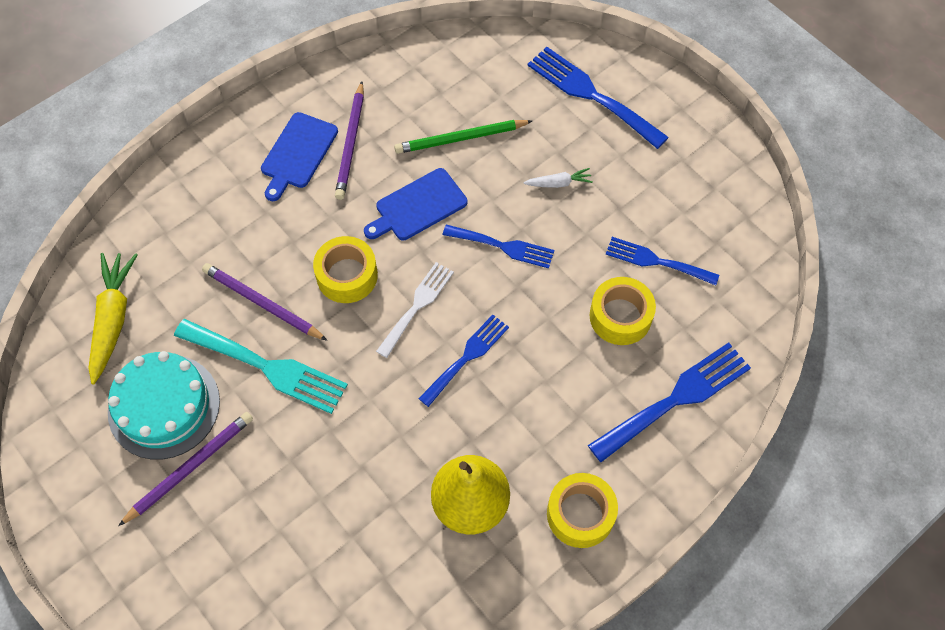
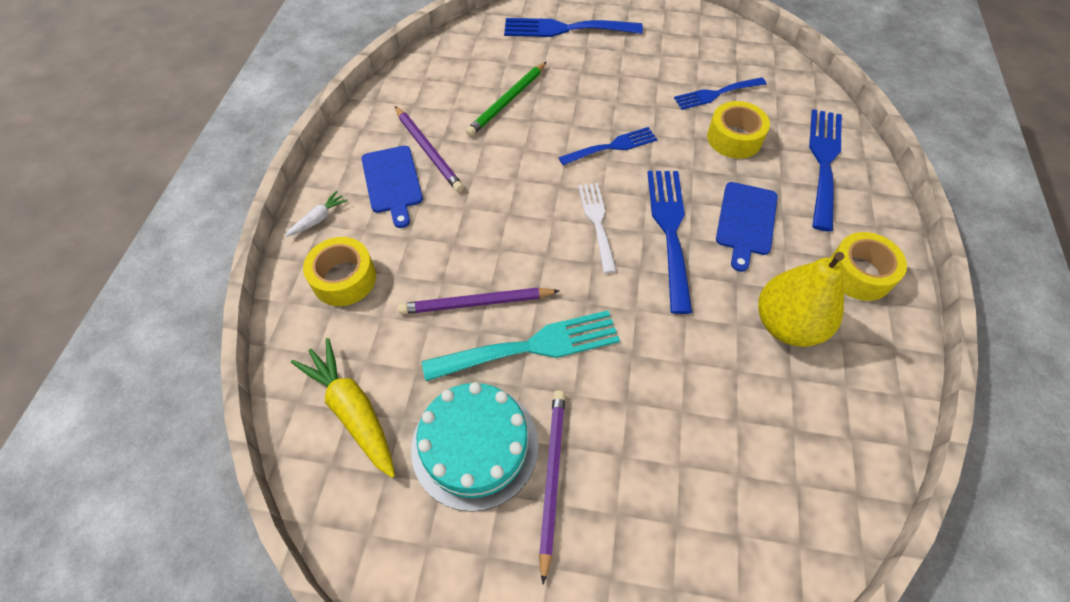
camera: 40 degrees left, 5 degrees down
(347, 276) = (522, 238): yellow tape -> yellow tape (344, 278)
(418, 206) = (524, 159): blue cutting board -> blue cutting board (746, 221)
(467, 357) = (669, 230): blue fork -> blue fork, size x1.55
(559, 183) = (604, 88): white carrot -> white carrot (318, 219)

